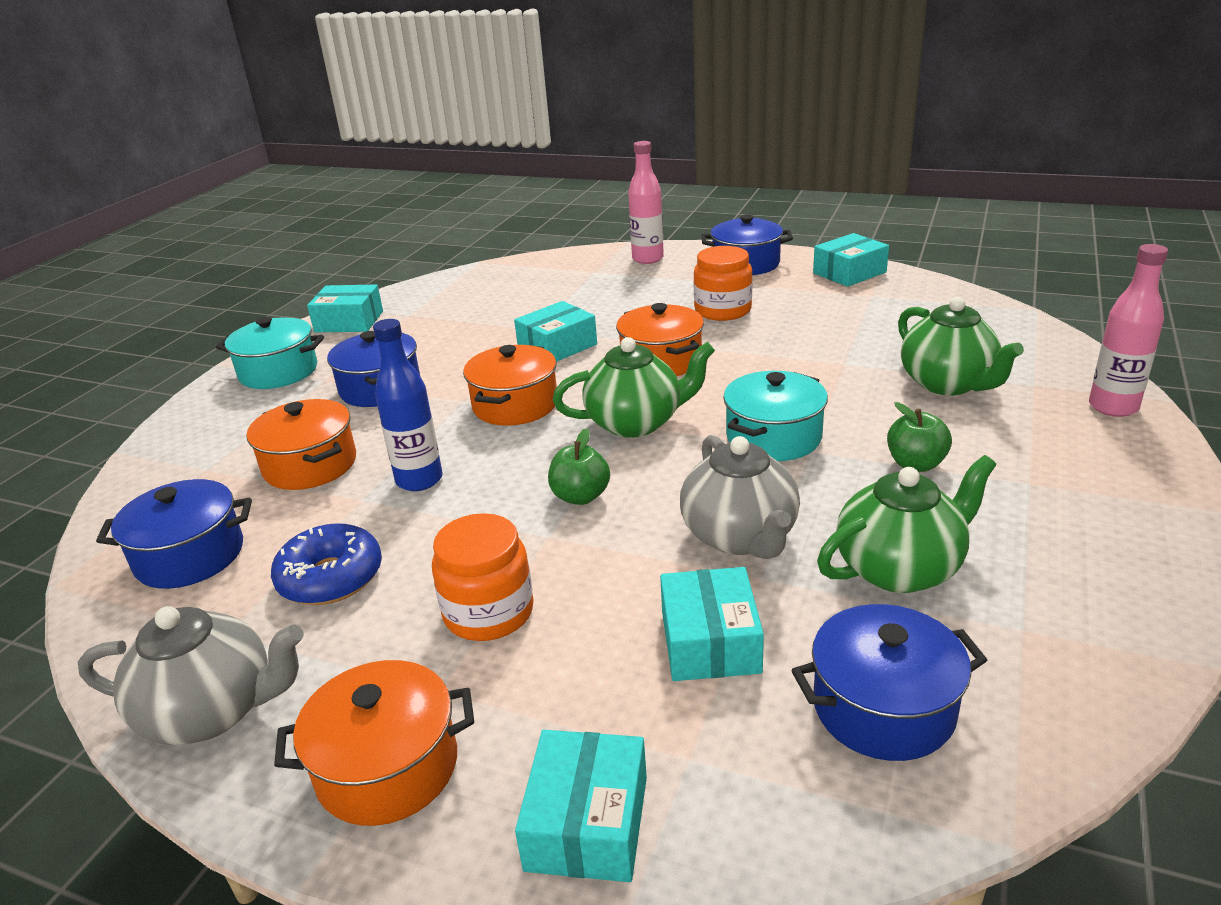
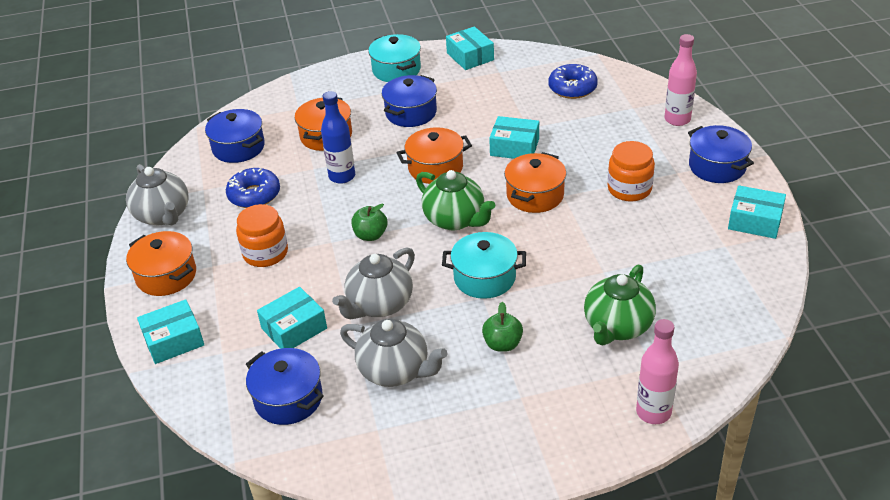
camera: 55 degrees right, 10 degrees up
(511, 288) = (572, 88): none -> blue donut
(900, 568) = (395, 370): green teapot -> grey teapot

